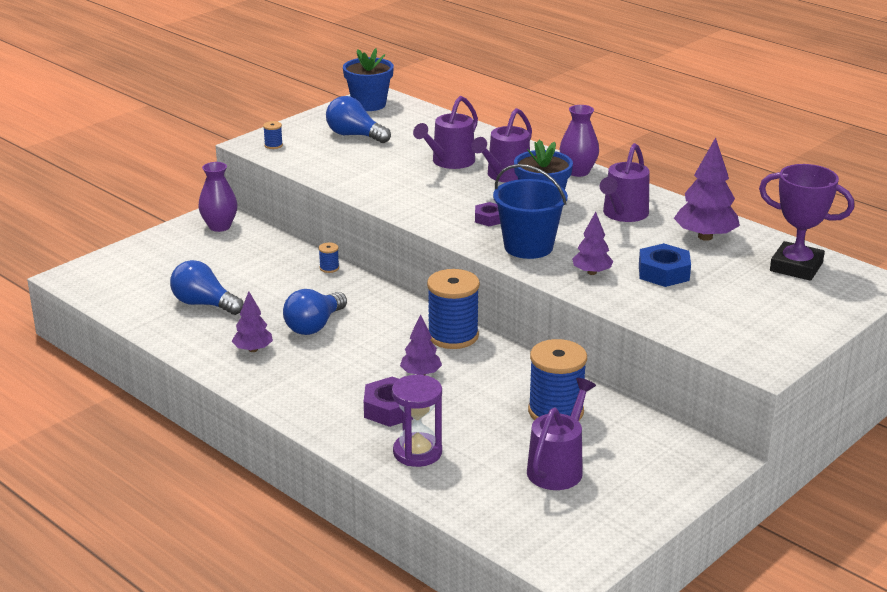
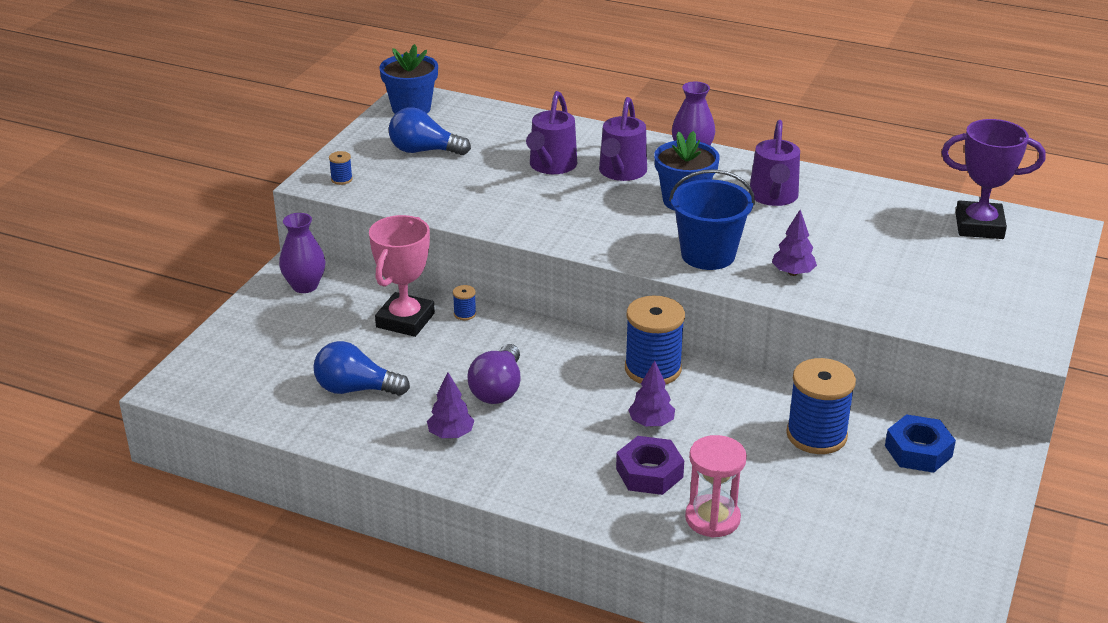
camera: 20 degrees left, 5 degrees up
(279, 264) = (405, 320): none -> pink trophy
(314, 326) = (498, 389): blue light bulb -> purple light bulb
(417, 452) = (712, 518): purple hourglass -> pink hourglass
(489, 218) = (643, 228): purple nut -> none
(558, 467) = (863, 500): purple watering can -> none
(663, 272) = (862, 258): blue nut -> blue nut (918, 451)
(705, 237) = (871, 208): purple tree -> none

